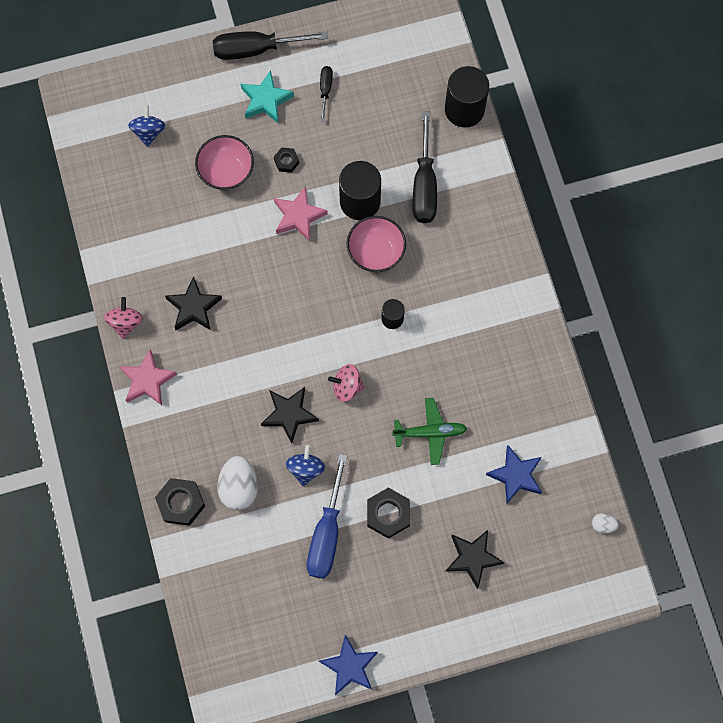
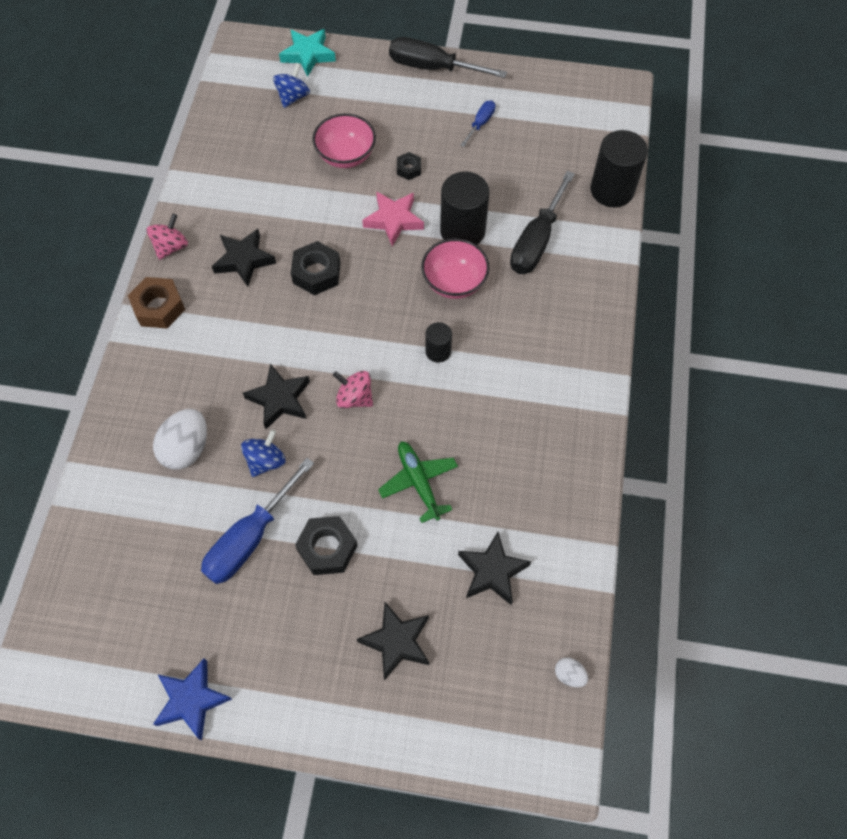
camera: 25 degrees right, 10 degrees down
(147, 380) = (159, 307): pink star -> brown nut
(181, 503) = (118, 438): black nut -> black nut (316, 273)
(266, 100) = (418, 111): turquoise star -> turquoise star (308, 55)
(325, 90) = (480, 123): black screwdriver -> blue screwdriver
(430, 432) = (419, 482): green plane -> green plane turned 135 degrees counterclockwise
(516, 475) = (492, 571): blue star -> black star

